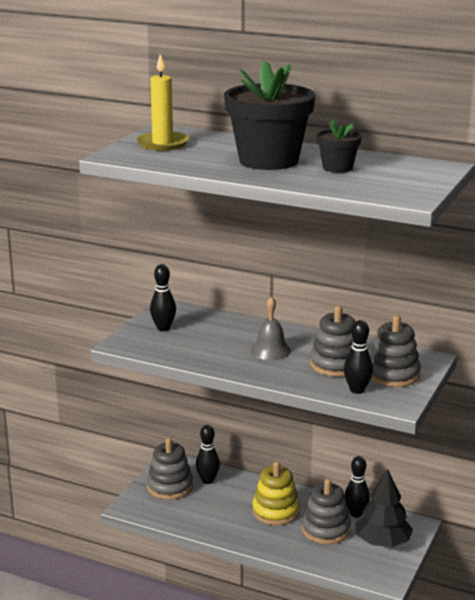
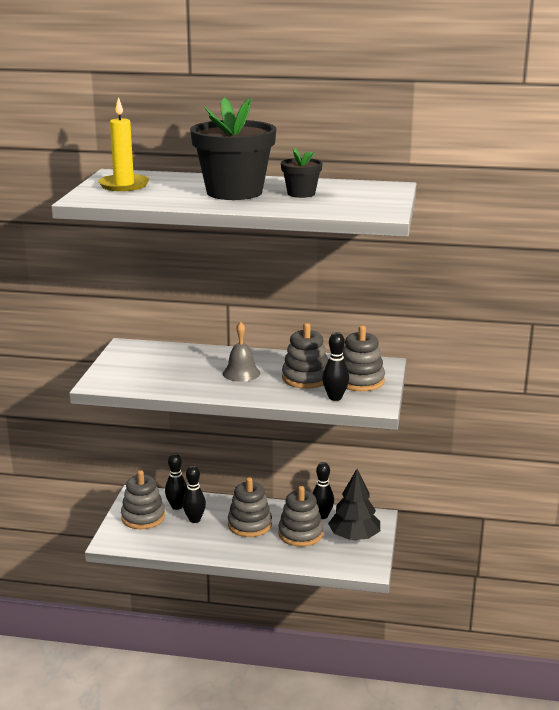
camera: 15 degrees left, 0 degrees up
(163, 328) = (131, 364): black bowling pin -> black bowling pin (194, 519)
(275, 511) = (249, 525): yellow stacking toy -> grey stacking toy

